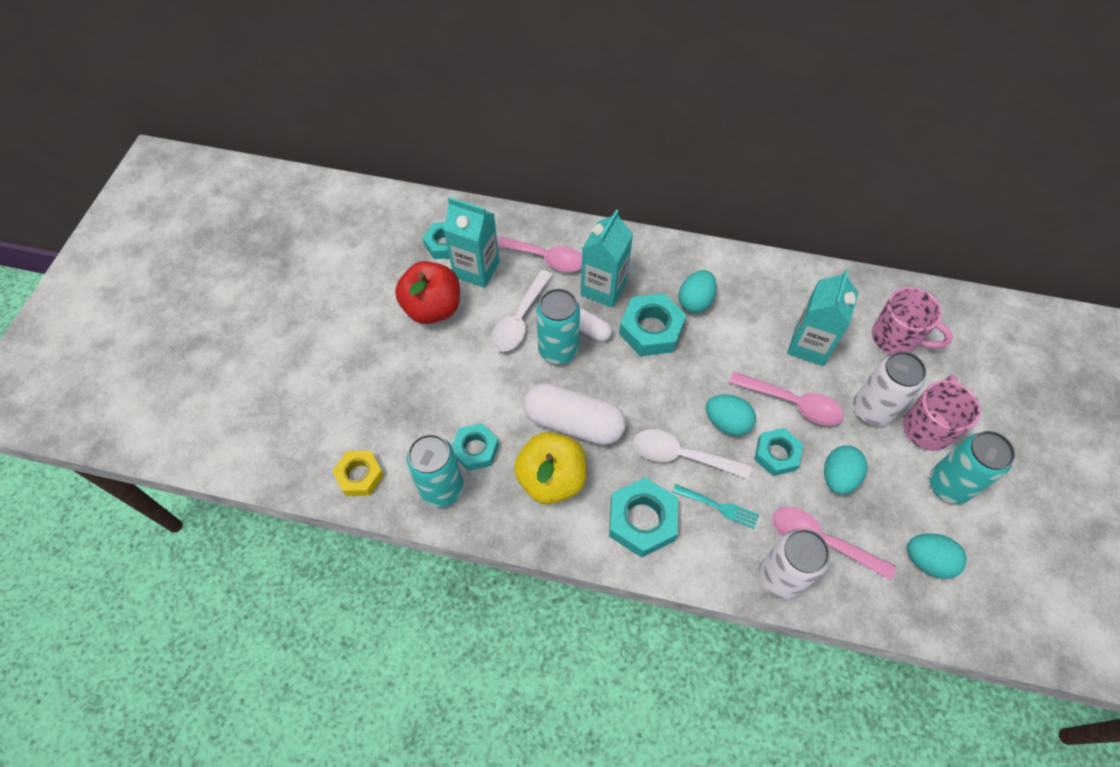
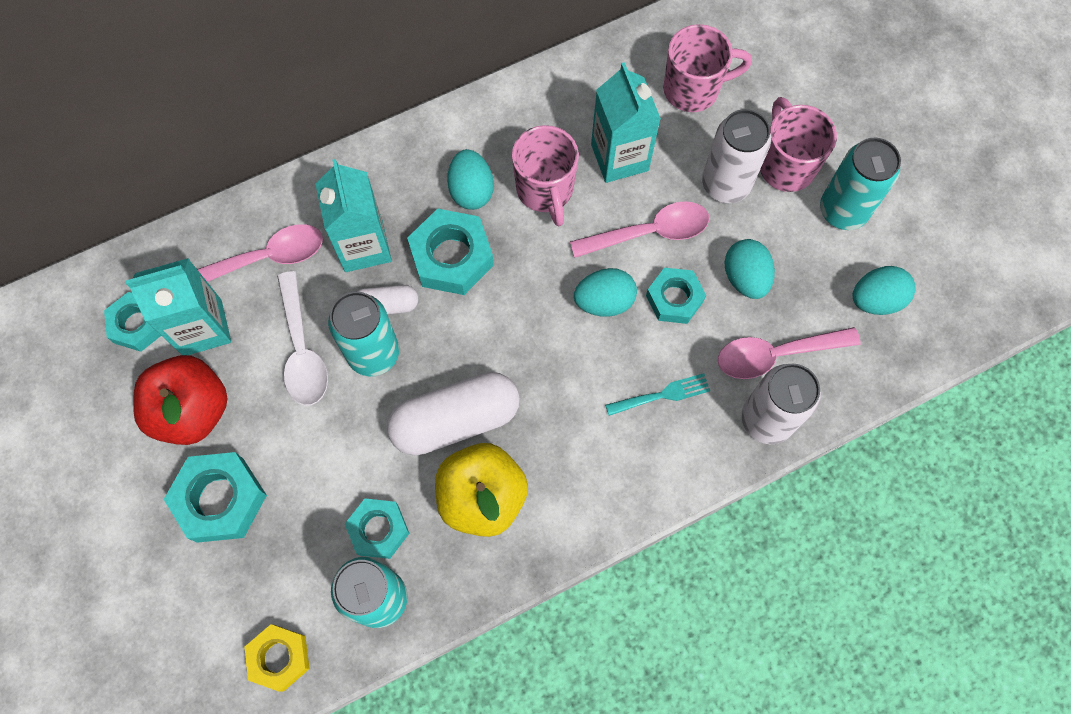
camera: 40 degrees left, 10 degrees up
(642, 520) = (603, 467): turquoise nut -> turquoise nut (220, 499)
(682, 456) = (588, 370): white spoon -> none
(742, 332) = (545, 191): none -> pink mug

